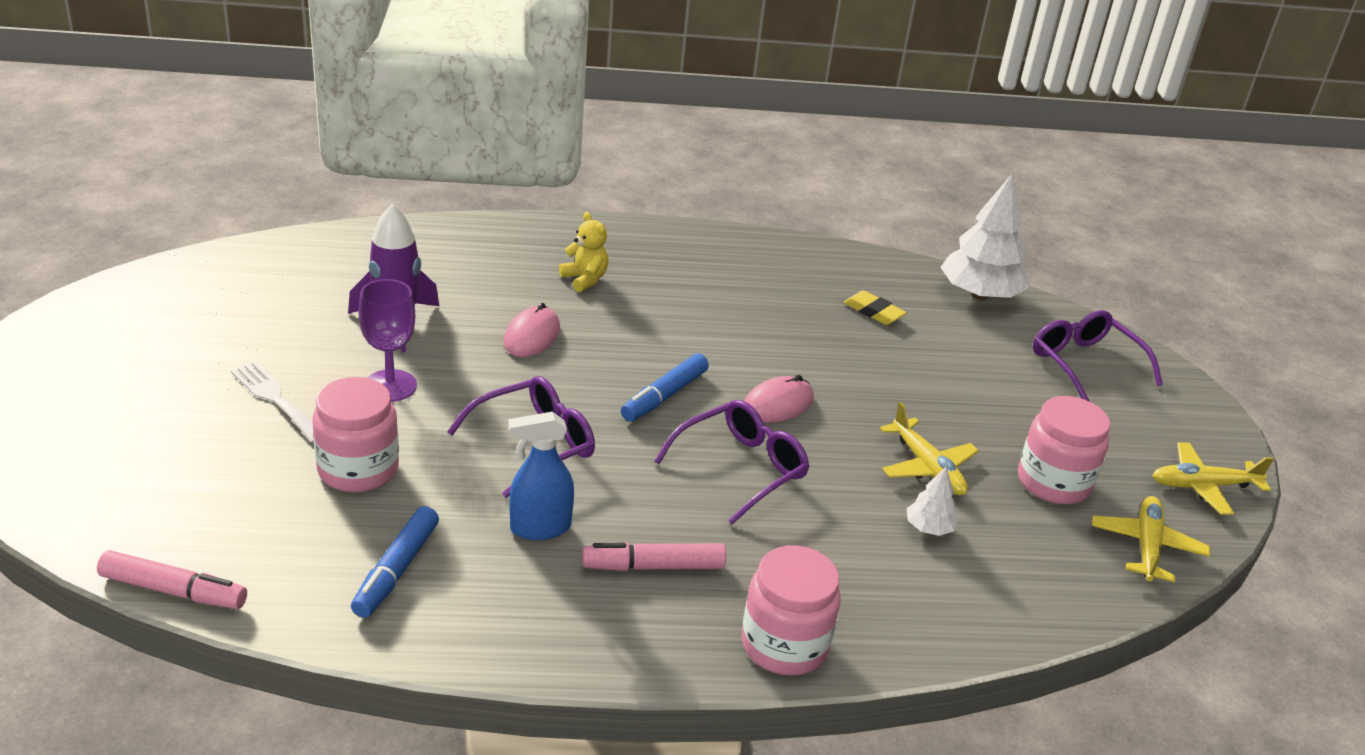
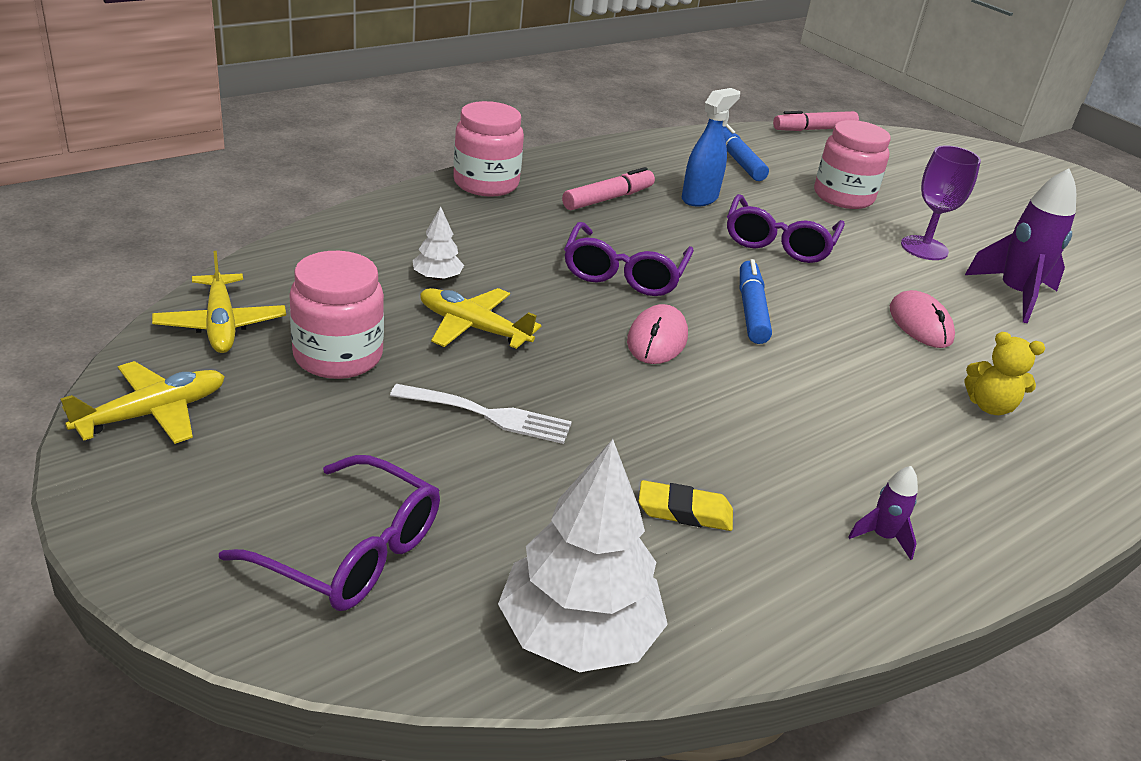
camera: 145 degrees right, 0 degrees up
(275, 399) = (959, 217): white fork -> white fork (489, 415)
(769, 263) = (882, 537): none -> purple rocket

